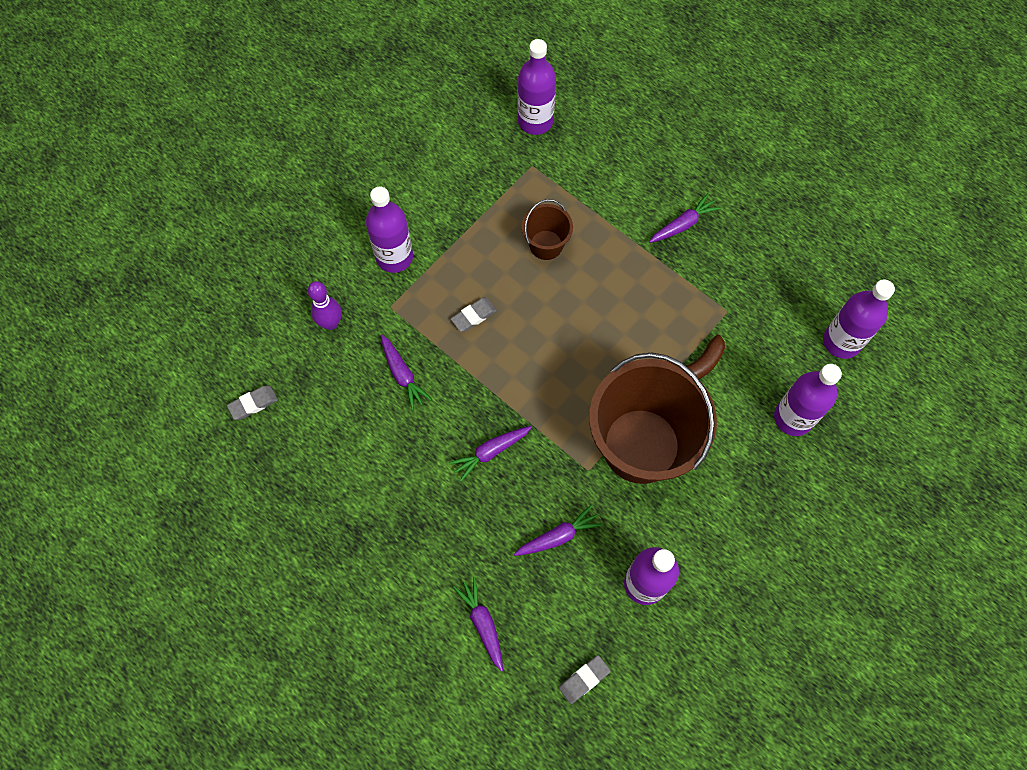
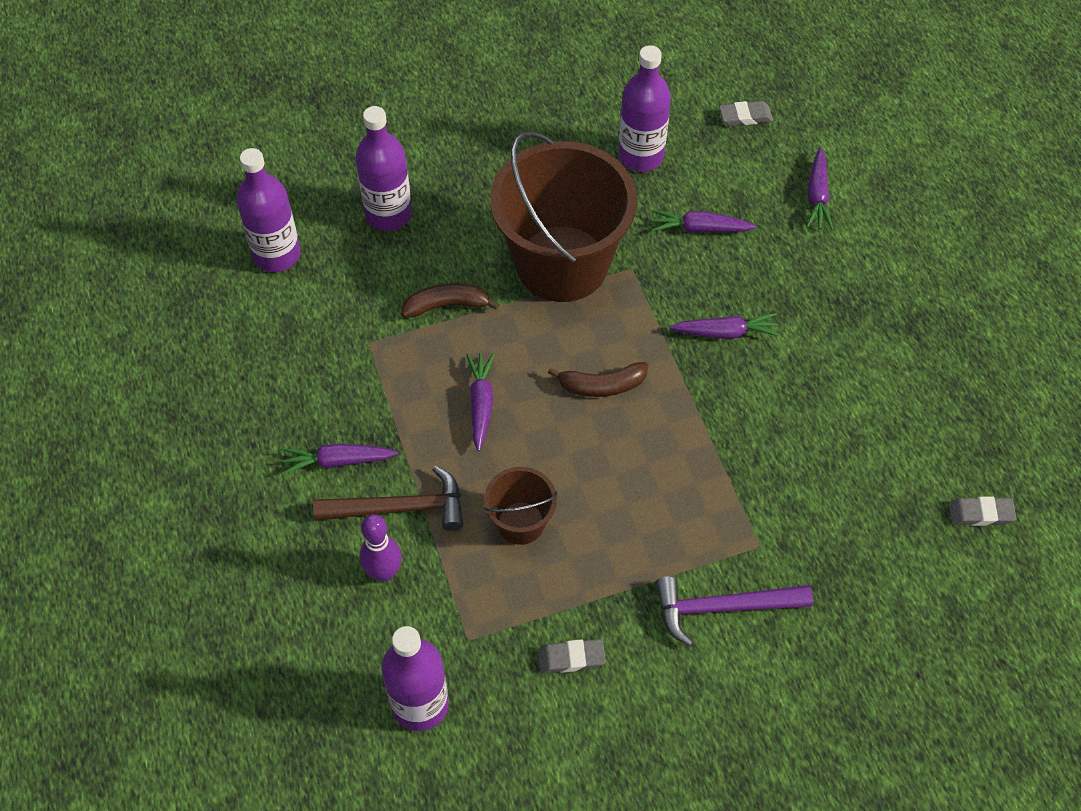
camera: 150 degrees left, 10 degrees down
(331, 323) = (844, 563): purple bowling pin -> purple bowling pin (384, 572)
(394, 257) = (722, 607): purple bottle -> purple hammer
(402, 375) = (783, 458): purple carrot -> purple carrot (481, 404)
(473, 316) = (662, 482): grey eraser -> grey eraser (571, 658)
(552, 363) = (602, 385): none -> brown banana
(624, 216) = (400, 508): none -> brown hammer

